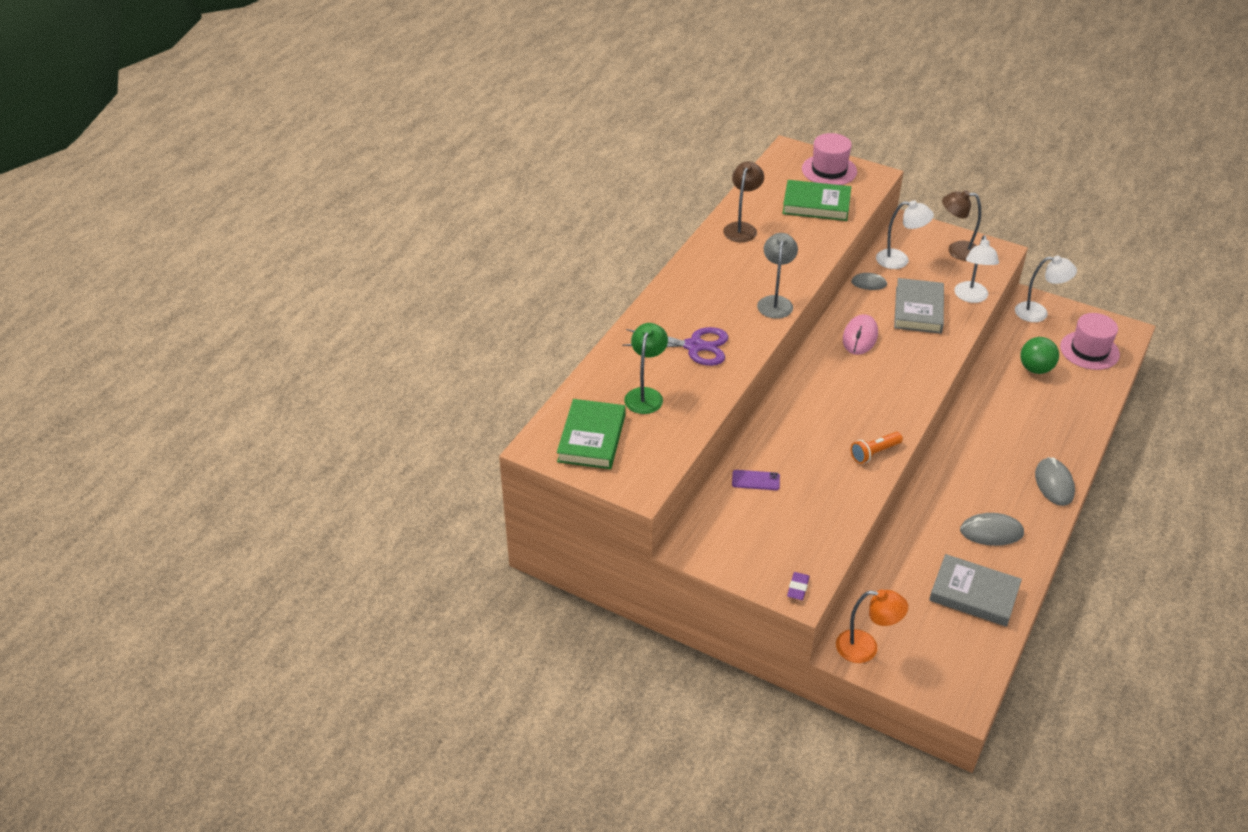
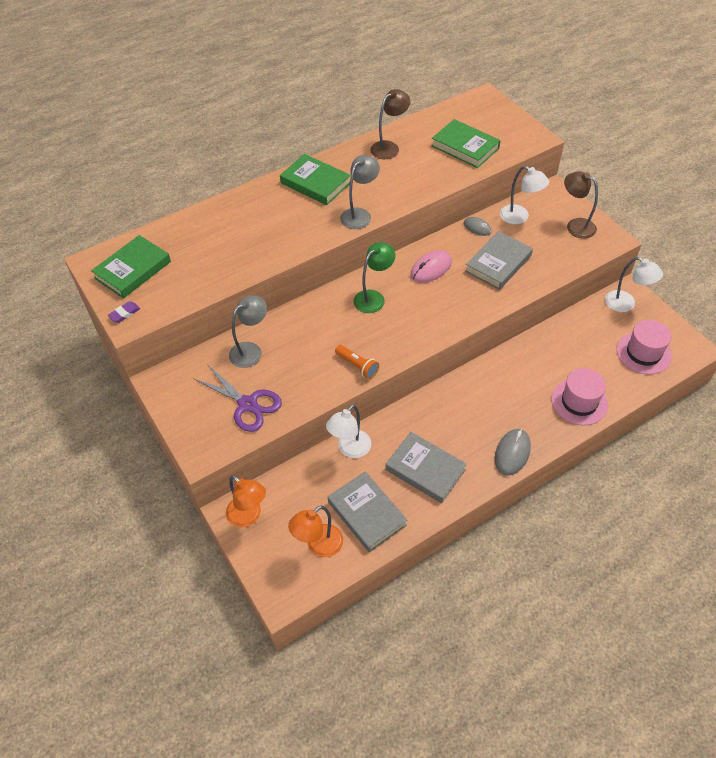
camera: 30 degrees right, 10 degrees up
(645, 395) = (199, 252): green lamp -> green lamp (373, 297)
(695, 346) = (268, 228): purple scissors -> purple scissors (248, 404)
(700, 287) = (315, 183): none -> green book
(755, 480) = (251, 350): purple phone -> grey lamp
(798, 588) = (205, 447): purple eraser -> purple eraser (124, 313)
(829, 170) = (501, 122): pink hat -> pink hat (579, 402)
(874, 453) = (357, 366): orange flashlight -> orange flashlight turned 135 degrees counterclockwise
(956, 643) = (319, 546): none -> orange lamp
(971, 297) = (552, 269): white lamp -> white lamp (350, 449)
(991, 532) = (425, 469): grey mouse -> grey book
(1035, 369) = (581, 350): green ball -> none

